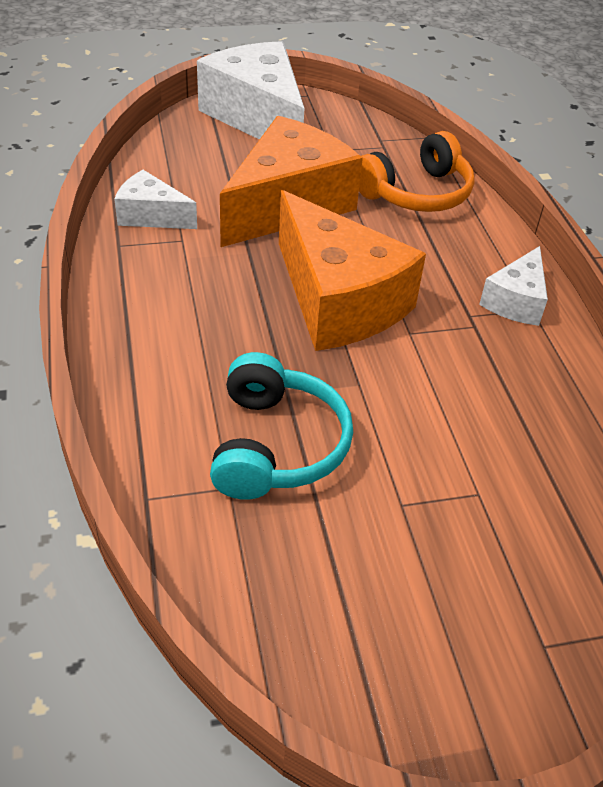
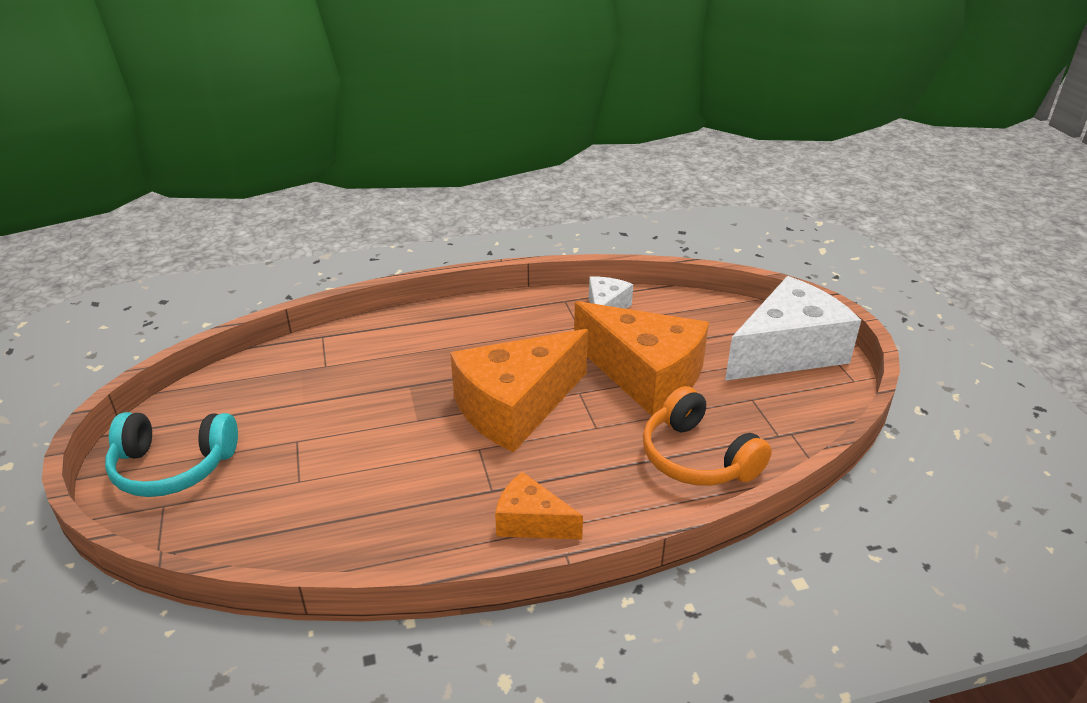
camera: 90 degrees right, 10 degrees down
(276, 445) = (358, 382): turquoise headphones -> turquoise headphones (173, 467)
(516, 301) = (531, 522): white cheese -> orange cheese

